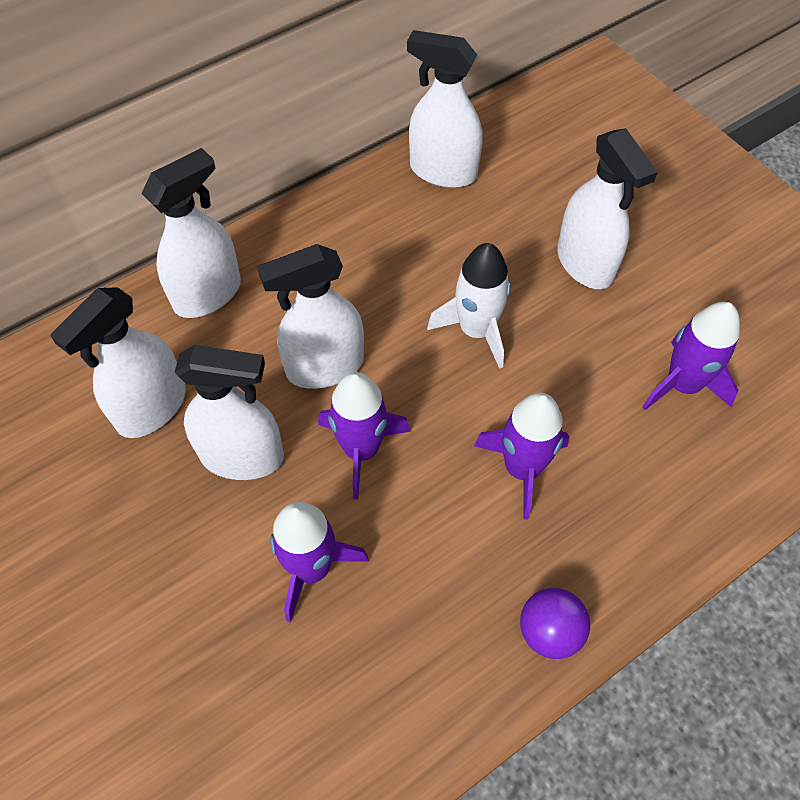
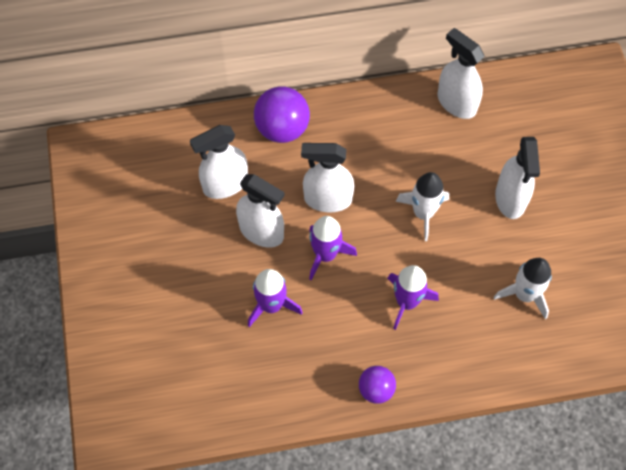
camera: 25 degrees right, 5 degrees up
(208, 294) = (282, 128): white spray bottle -> purple ball
(683, 385) = (525, 294): purple rocket -> white rocket

